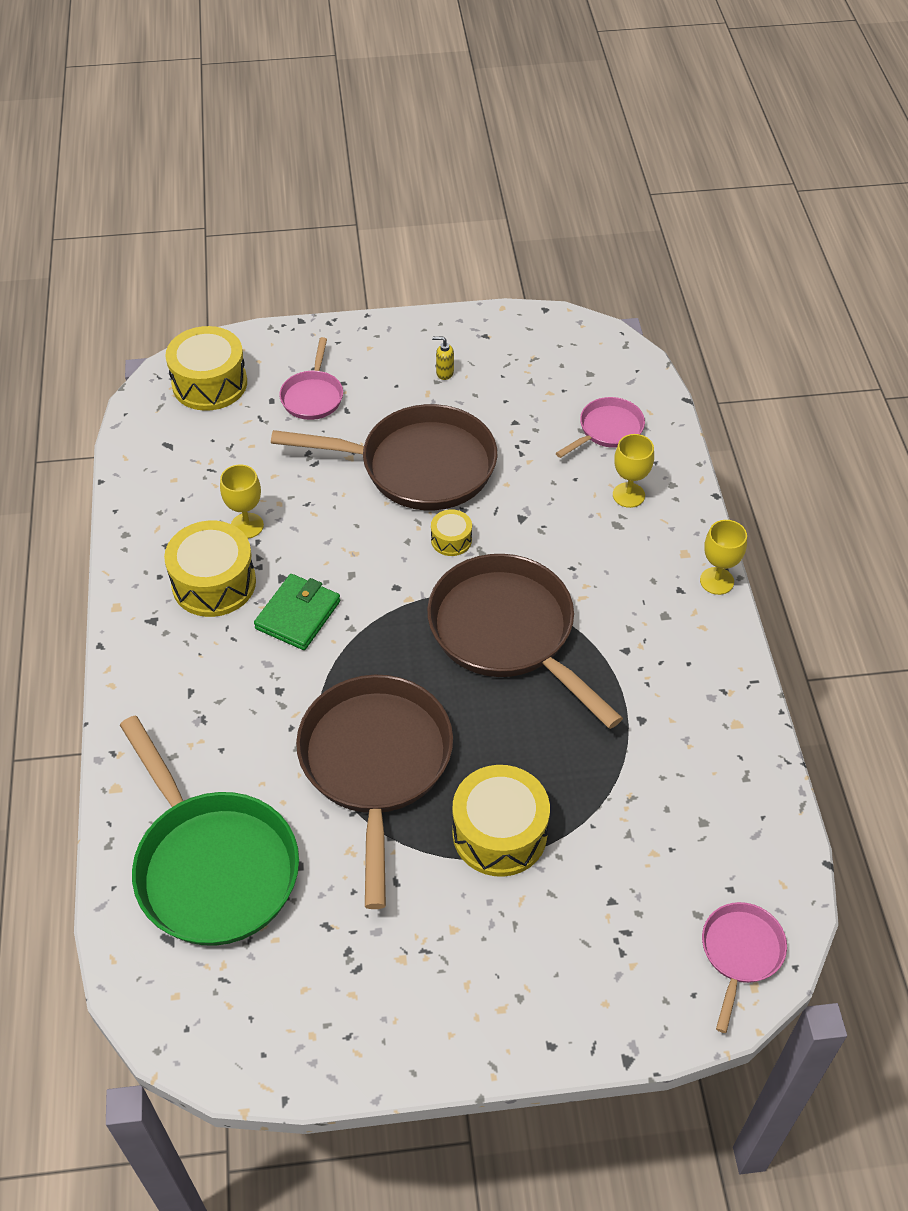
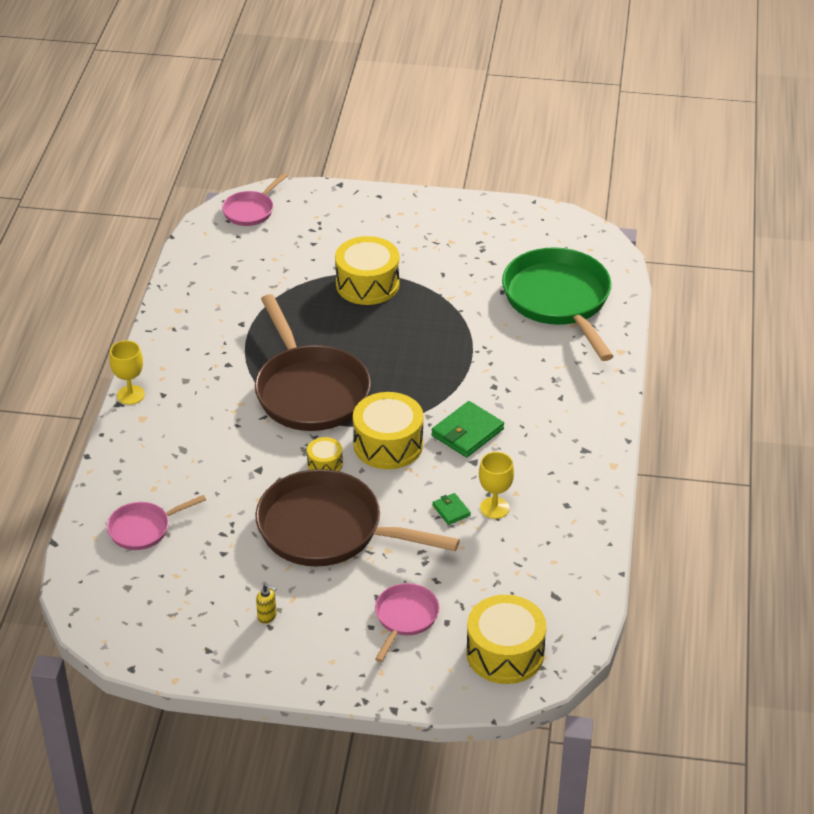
camera: 165 degrees left, 10 degrees down
(214, 583) = (531, 468): yellow drum -> yellow drum (388, 444)
(294, 513) = (451, 510): none -> green wallet
(376, 764) = (436, 332): brown pan -> none
(628, 495) = (159, 470): yellow goblet -> none

